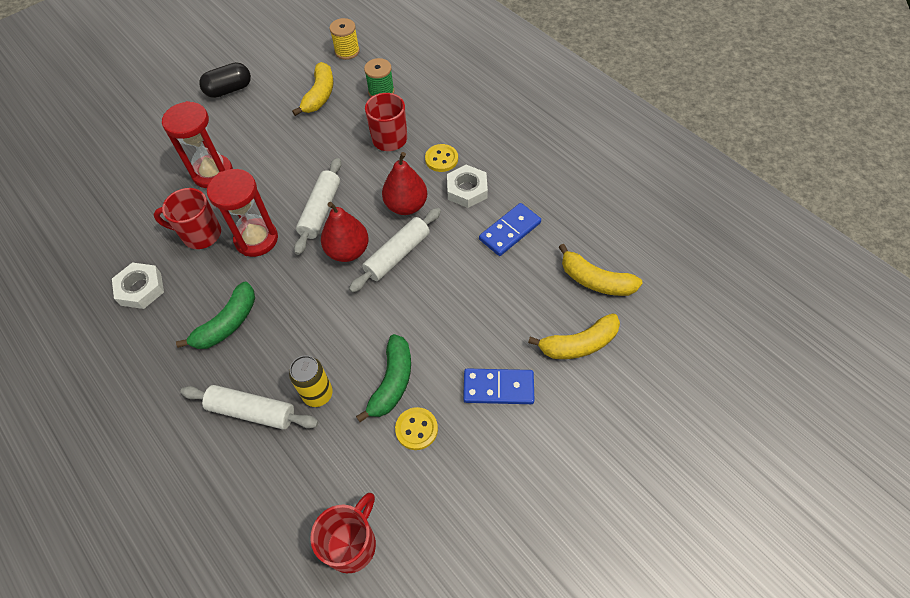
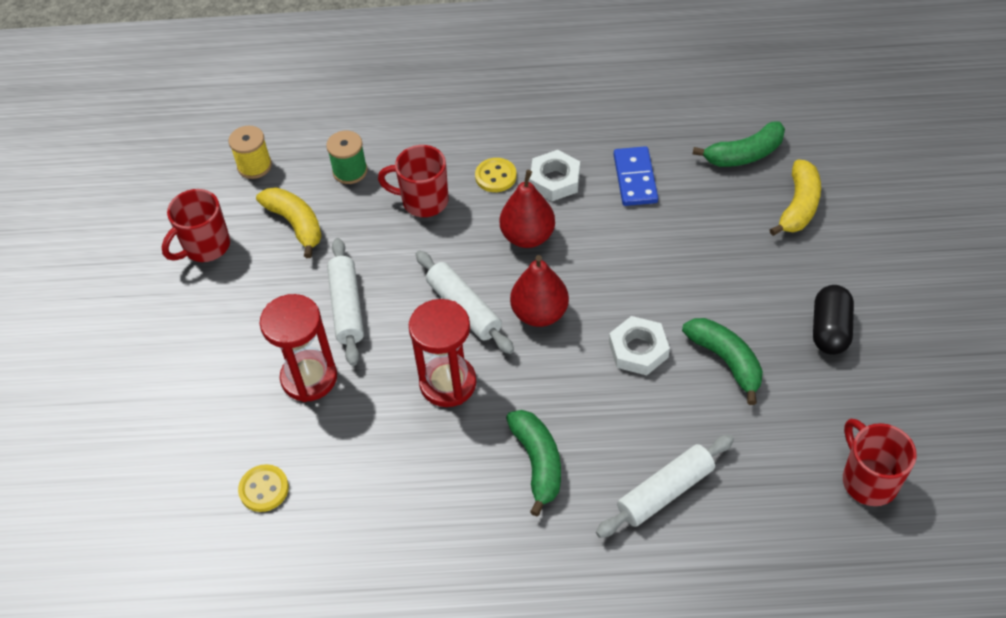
camera: 50 degrees left, 5 degrees down
(141, 289) = (414, 524): white nut -> white nut (638, 350)
(200, 234) = (390, 431): red mug -> red mug (205, 247)
(229, 90) = (191, 300): black capsule -> black capsule (829, 330)
(318, 394) = (690, 426): yellow can -> none
(397, 255) = (582, 277): white rolling pin -> white rolling pin (347, 307)
(416, 429) = (790, 370): yellow button -> yellow button (264, 489)
(498, 387) = (796, 286): blue domino -> none
(595, 280) = (744, 154): yellow banana -> green banana

